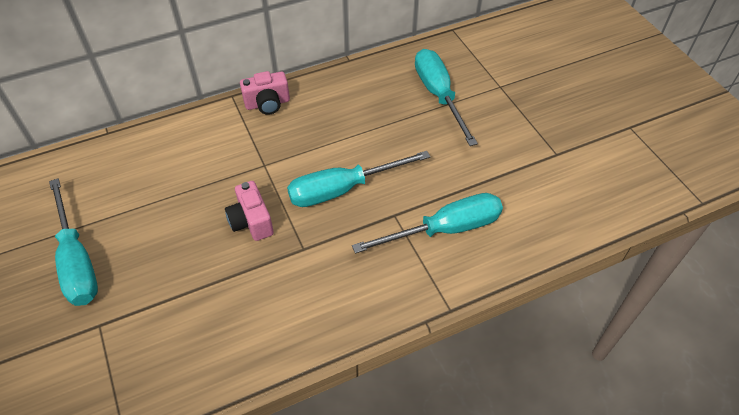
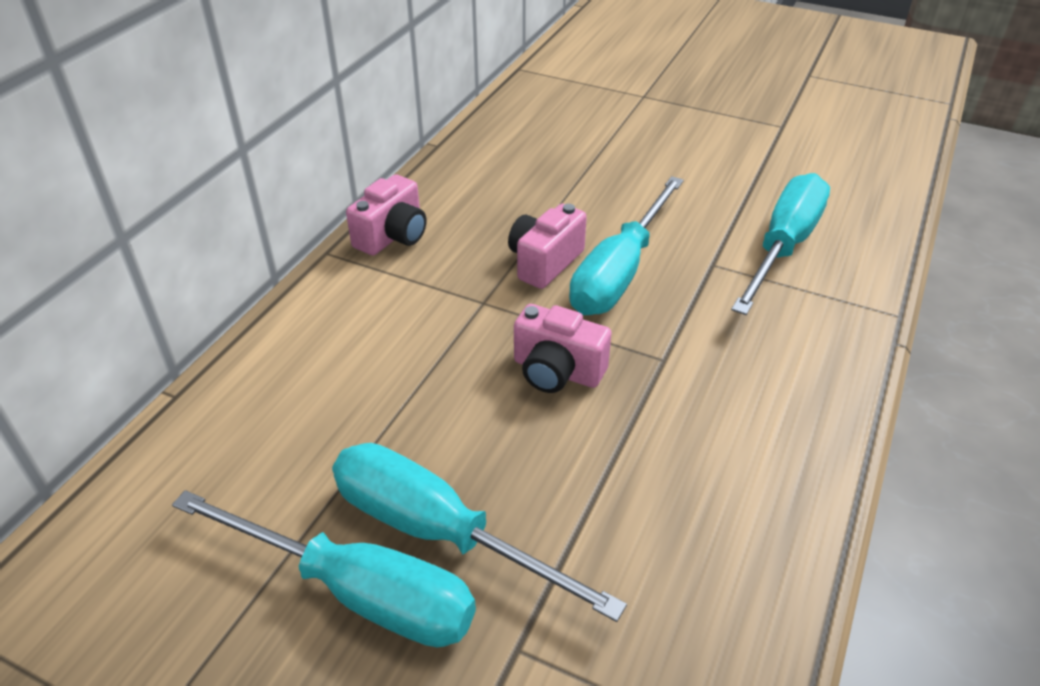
camera: 40 degrees left, 10 degrees down
(315, 161) = (544, 262): none -> pink camera
(438, 95) = (592, 131): turquoise screwdriver -> turquoise screwdriver (439, 532)

